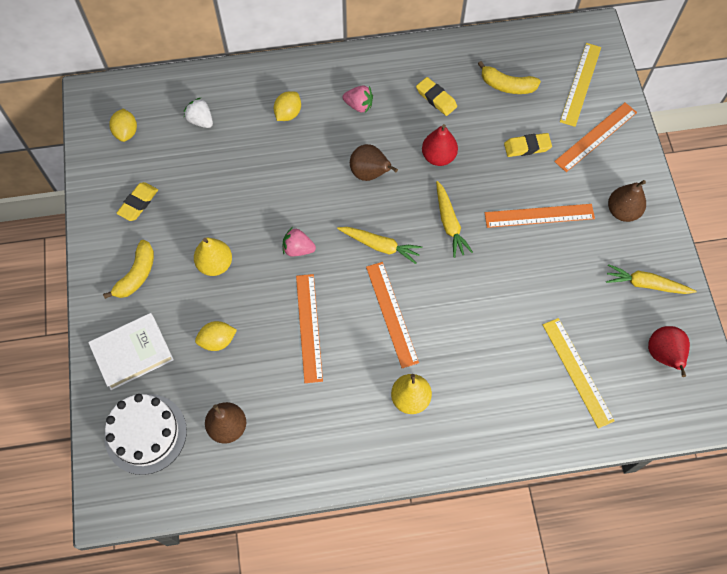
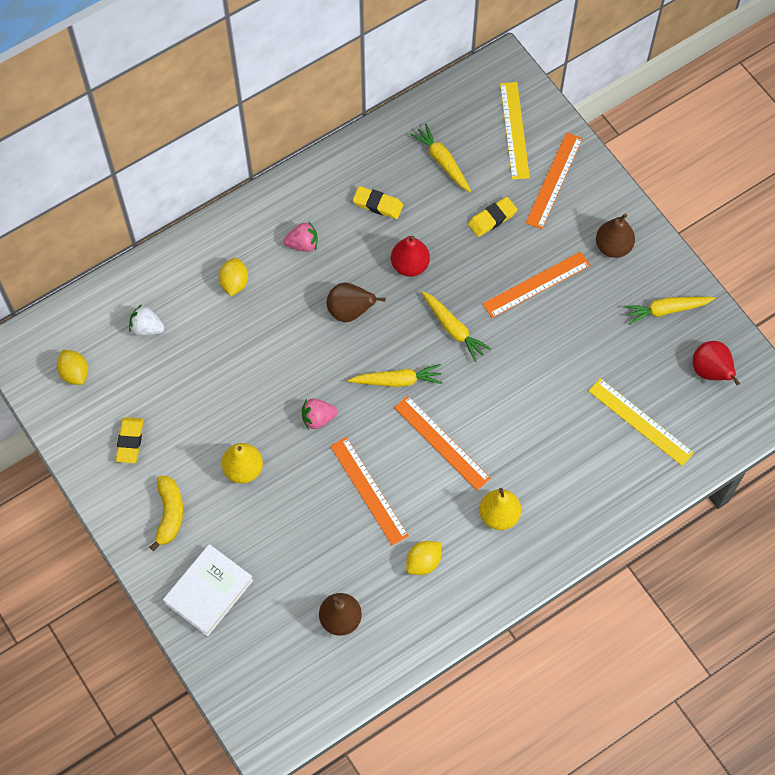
camera: 25 degrees left, 0 degrees up
(145, 433) = (264, 661): white cake -> none
(217, 341) = (286, 543): yellow lemon -> yellow lemon (423, 562)
(507, 85) = (442, 161): yellow banana -> yellow carrot

